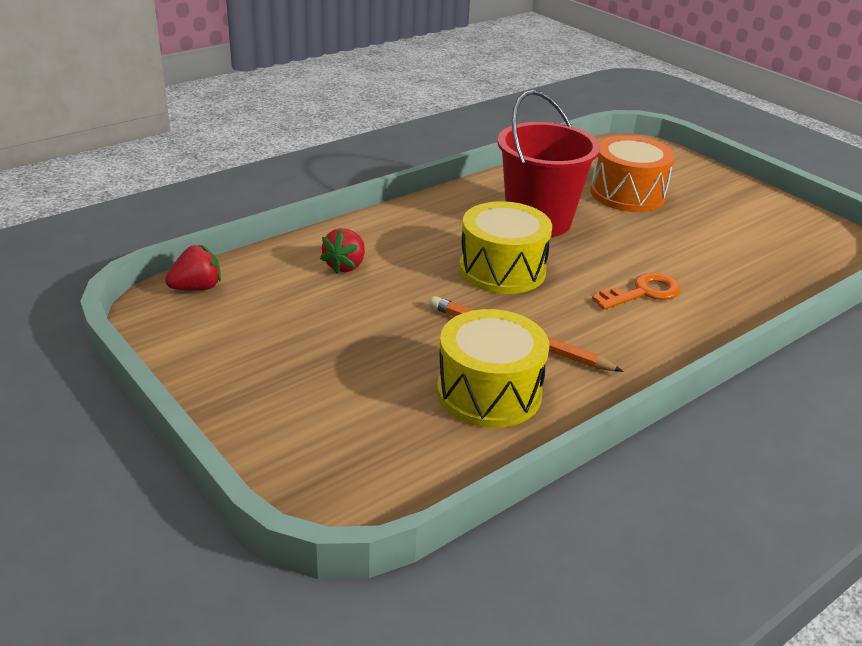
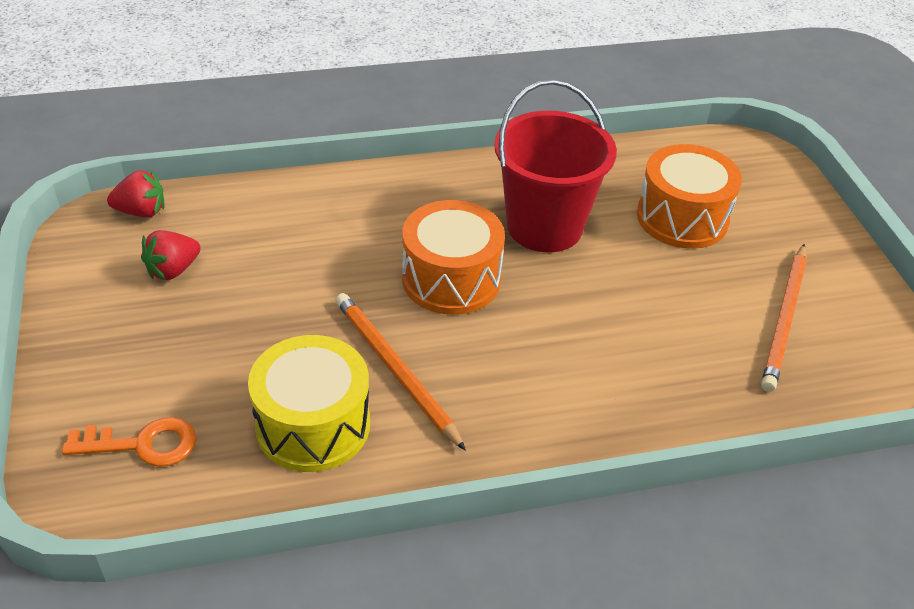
camera: 25 degrees right, 10 degrees up
(345, 266) = (296, 226): red strawberry -> red strawberry (173, 270)
(502, 270) = (451, 279): yellow drum -> orange drum
(643, 292) = (583, 356): orange key -> orange key (143, 444)
(750, 236) = (784, 319): none -> orange pencil

